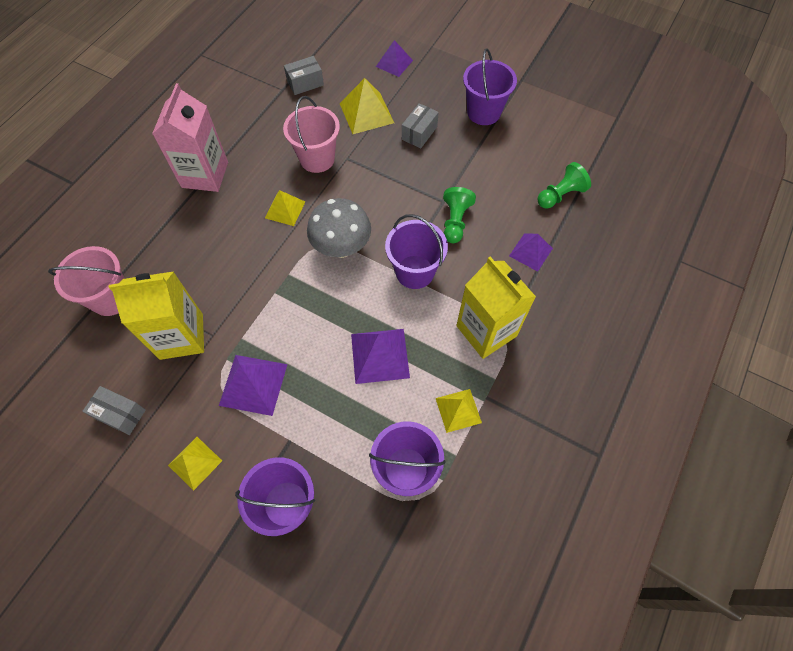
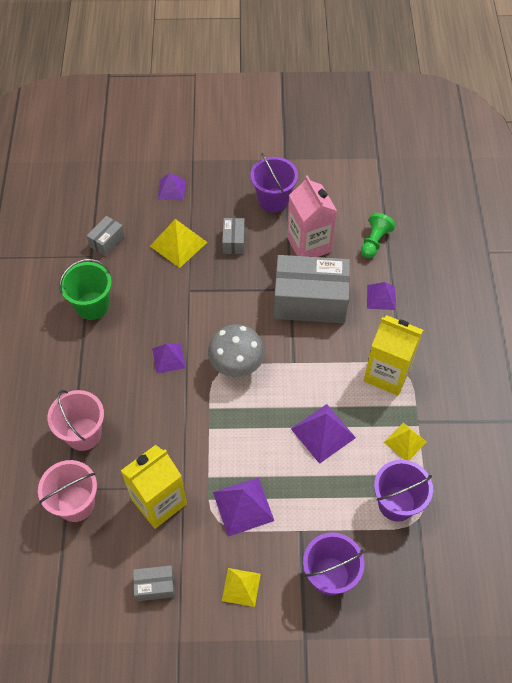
camera: 30 degrees left, 5 degrees down
(205, 175) = (78, 362): pink carton -> pink carton (309, 244)
(252, 132) = (92, 306): none -> green bucket
(285, 209) = (168, 358): yellow pyramid -> purple pyramid
(317, 159) = (164, 302): pink bucket -> pink bucket (83, 434)
(415, 272) = (306, 356): purple bucket -> none
(455, 221) = (310, 301): green pawn -> grey box

